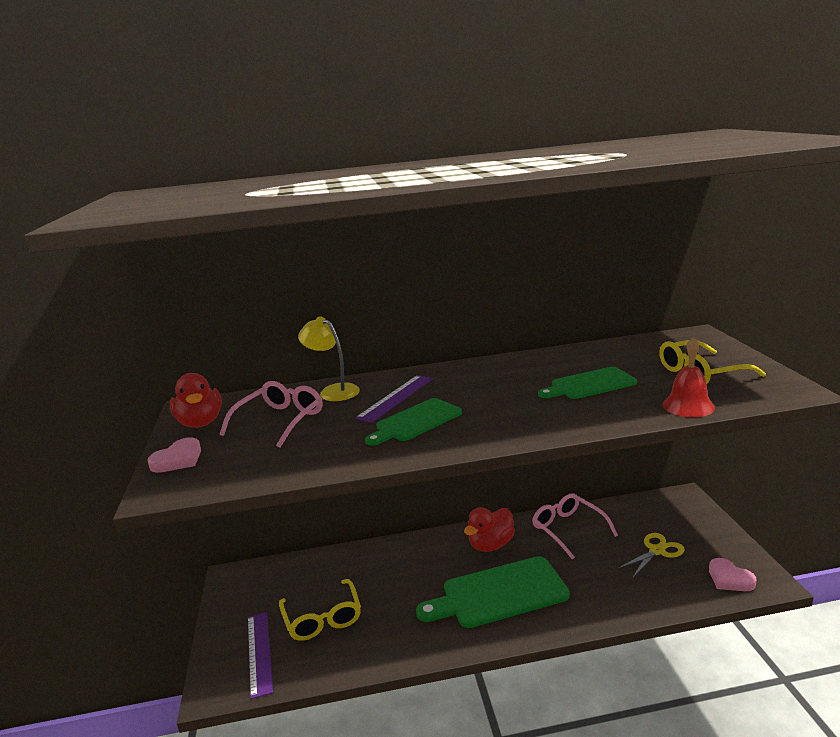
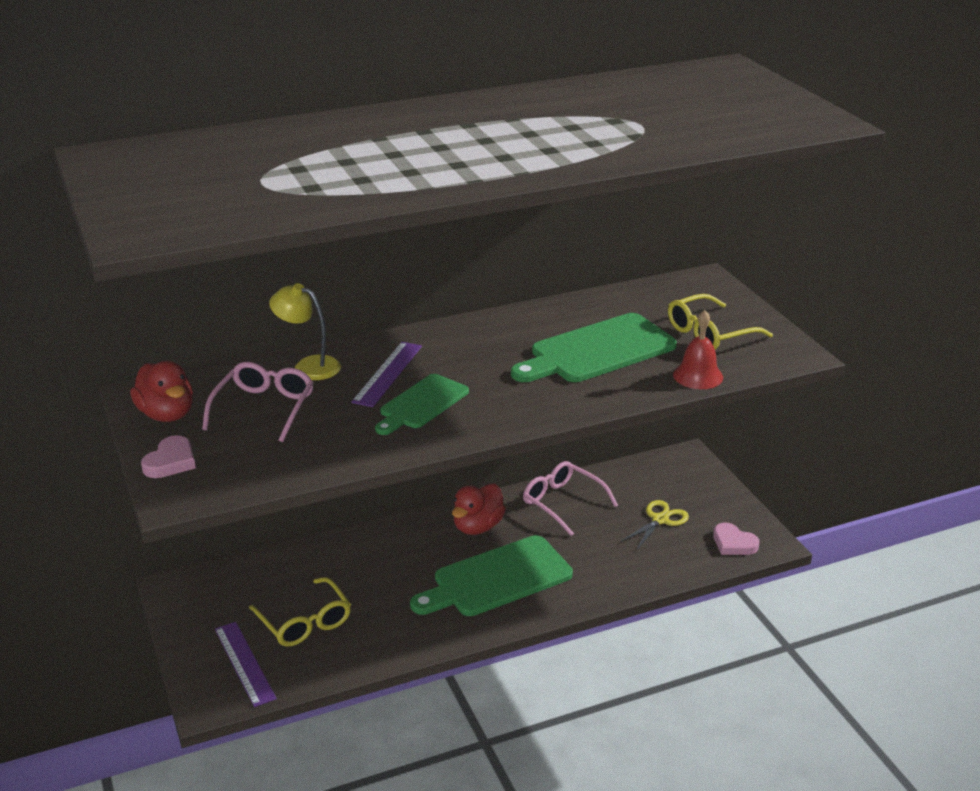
camera: 15 degrees left, 10 degrees up
(590, 384) = (598, 351): green cutting board -> green cutting board, size x1.63

